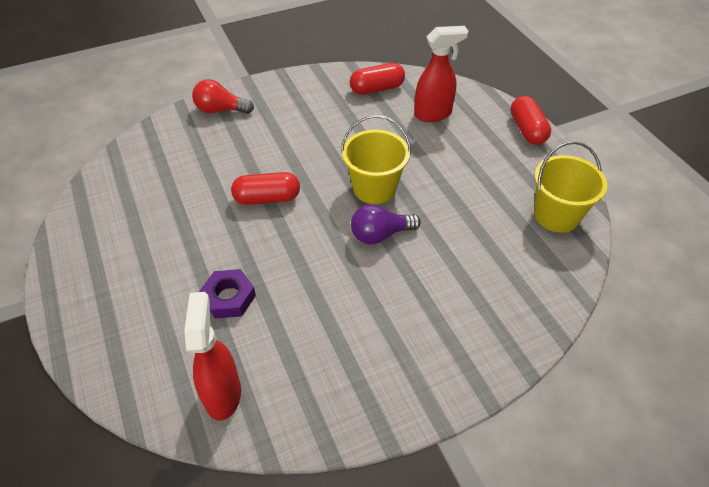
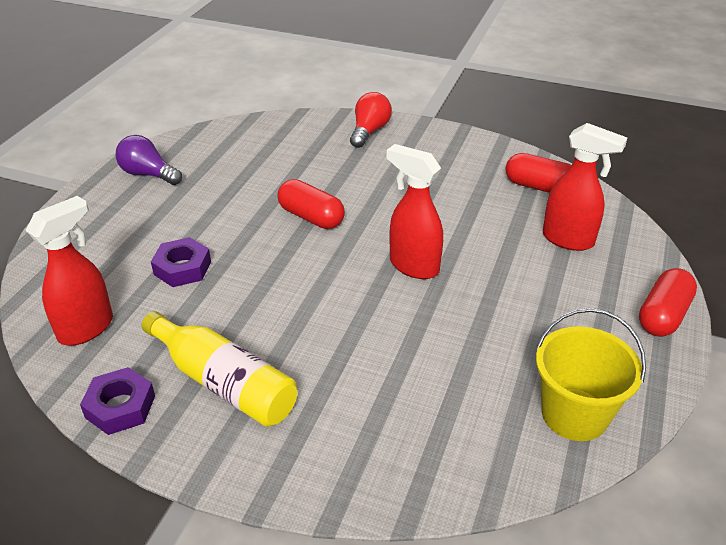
camera: 45 degrees right, 10 degrees down
(220, 110) = (369, 131): red light bulb -> red light bulb turned 60 degrees clockwise
(327, 421) = (120, 406): none -> purple nut
(368, 349) = (224, 383): none -> yellow bottle
(374, 188) = (413, 266): yellow bucket -> red spray bottle
(380, 234) = (363, 305): purple light bulb -> purple light bulb (148, 174)

